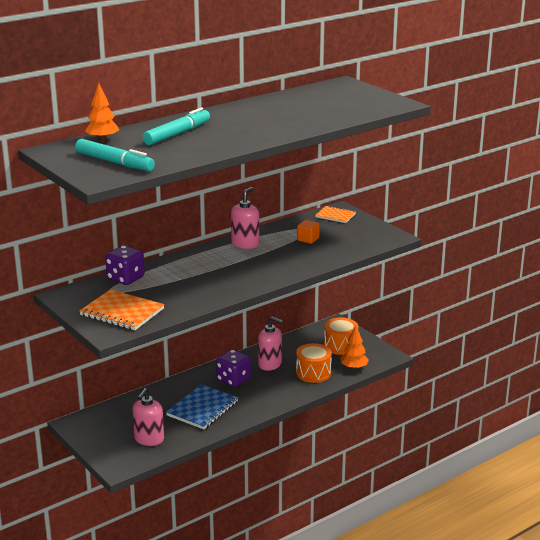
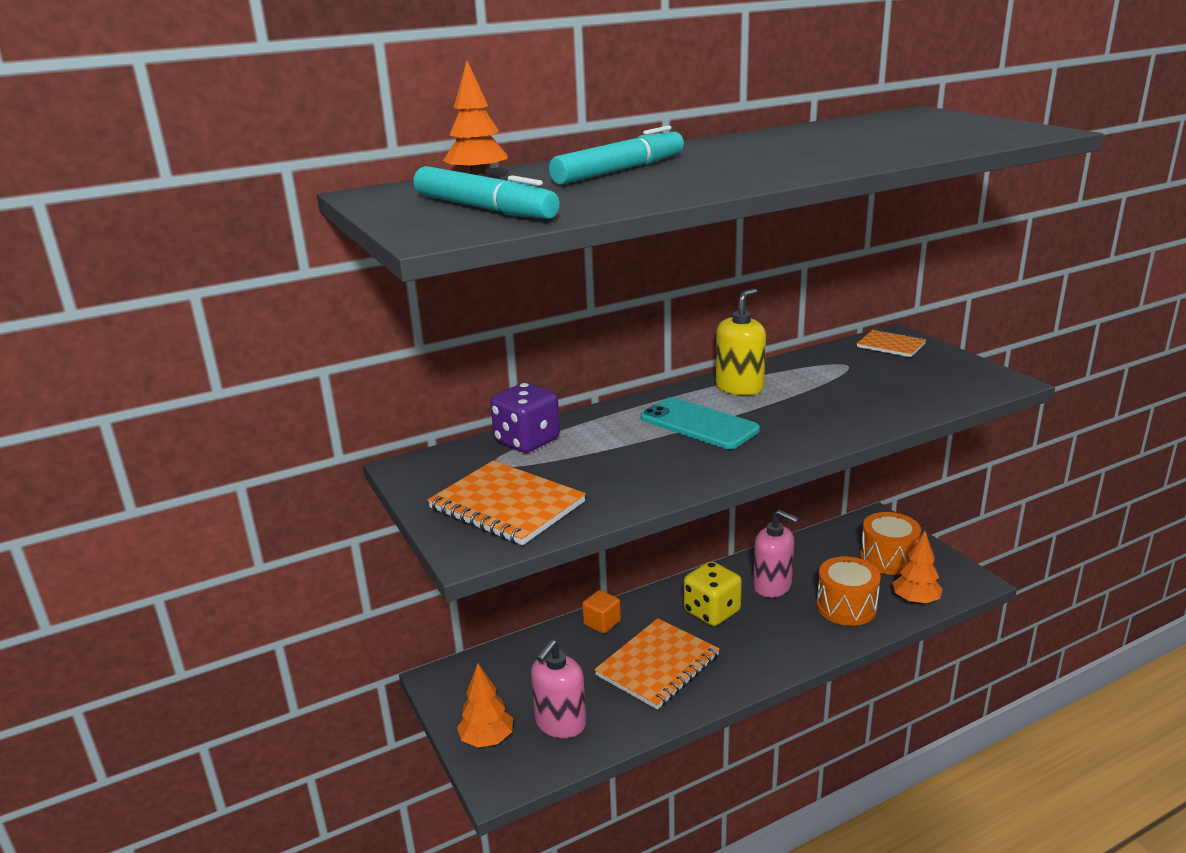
camera: 10 degrees right, 0 degrees up
(108, 449) = (487, 739): none -> orange tree
(202, 409) = (658, 665): blue notebook -> orange notebook
(222, 266) = (699, 424): none -> turquoise phone
(233, 380) = (712, 612): purple dice -> yellow dice
(245, 244) = (739, 387): pink soap dispenser -> yellow soap dispenser
(308, 239) = (848, 382): orange cube -> orange cube (602, 623)

